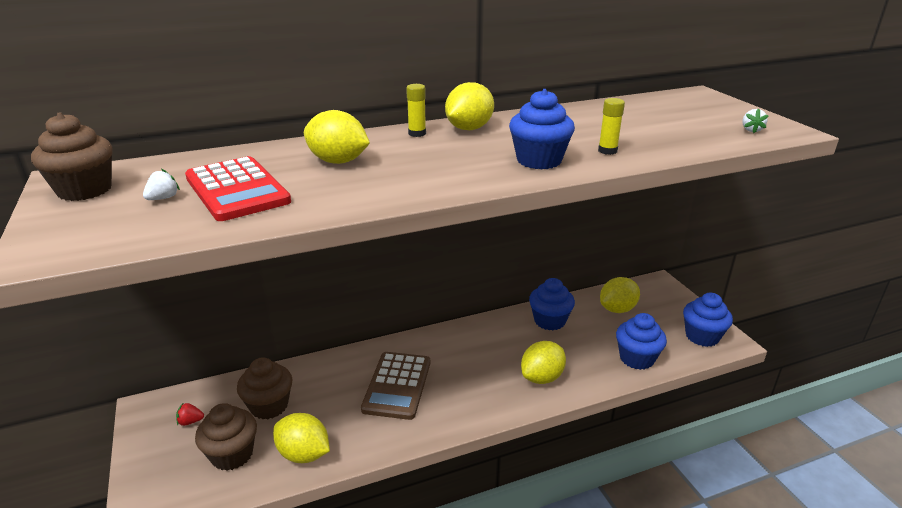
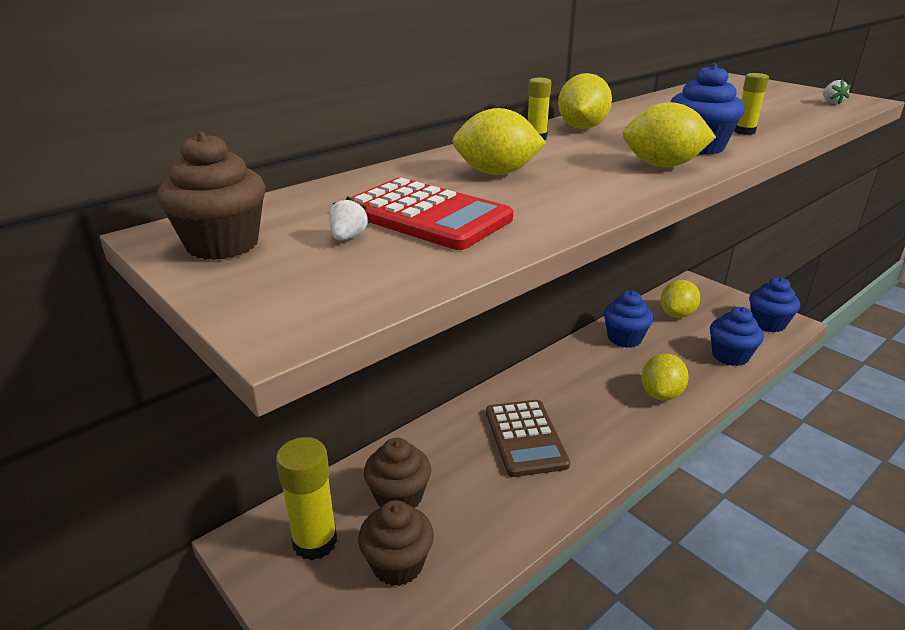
camera: 20 degrees left, 0 degrees up
(190, 421) = (315, 542): red strawberry -> yellow glue stick
(304, 454) = (481, 538): yellow lemon -> yellow lemon (662, 165)

